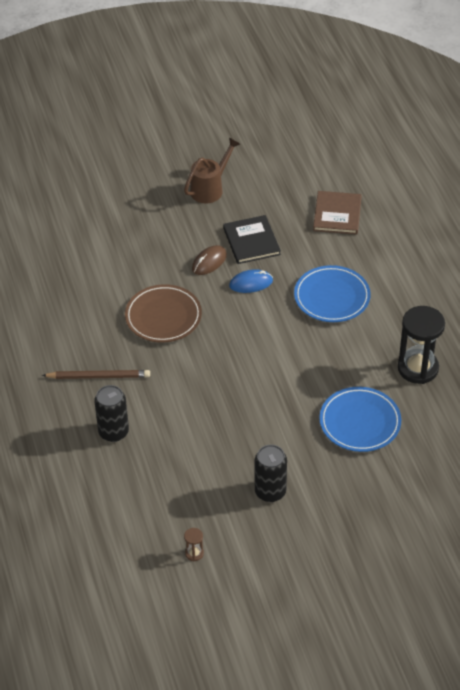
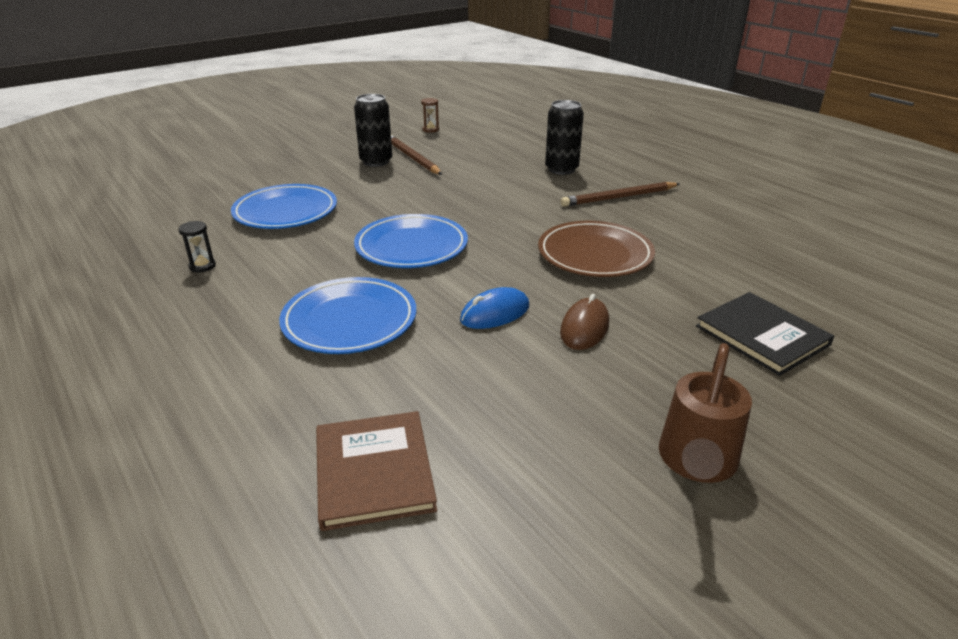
camera: 160 degrees right, 15 degrees down
(235, 490) = (412, 158): none -> brown pencil
(251, 241) = (533, 375): black book -> black book (762, 335)
(278, 355) = (411, 247): none -> blue plate
(418, 368) = (202, 266): black hourglass -> black hourglass, size x0.41

